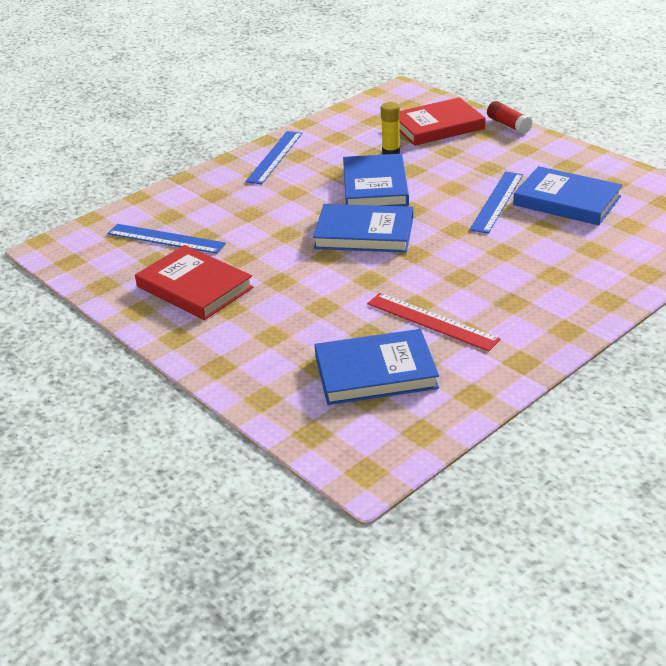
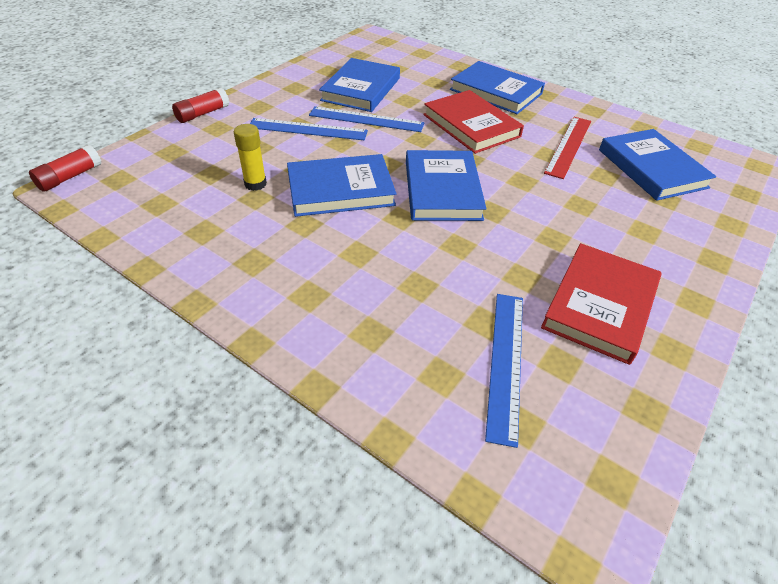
camera: 105 degrees left, 10 degrees up
(275, 157) = (256, 284): blue ruler -> blue ruler (307, 129)
(413, 89) = (70, 177): none -> red glue stick
(437, 126) = (192, 155): red book -> red book (471, 126)
(569, 290) = (495, 92): none -> blue book

